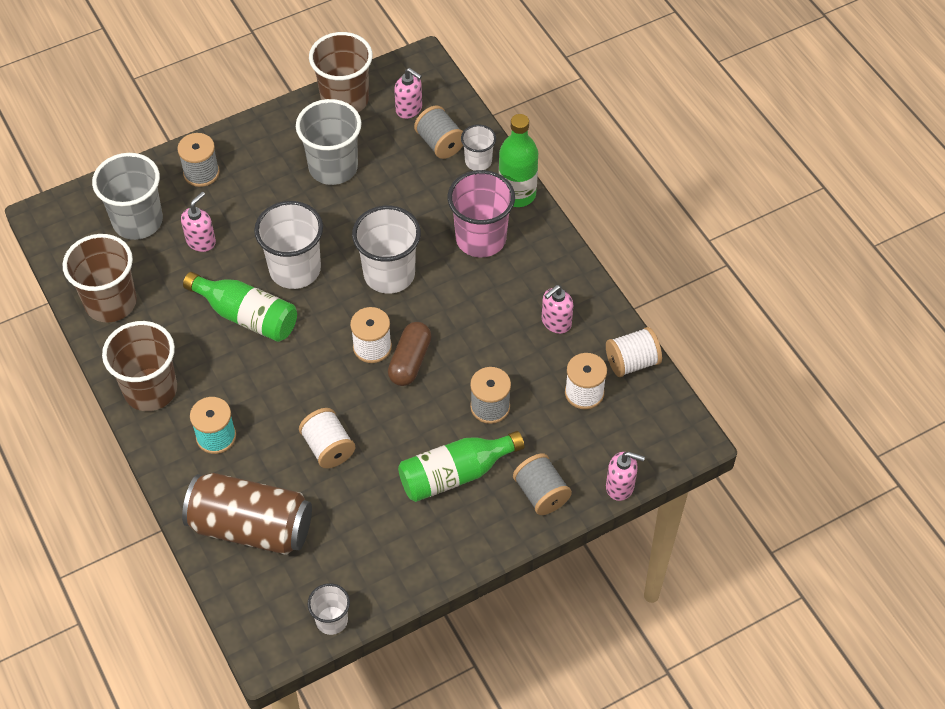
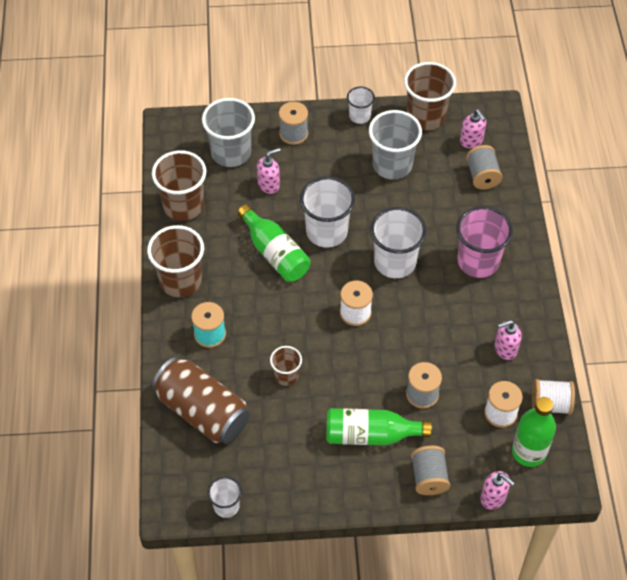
camera: 25 degrees right, 0 degrees up
(328, 448) = (286, 375): white spool -> brown cup
(410, 361) = (378, 334): brown capsule -> none
(478, 161) = (505, 201): white cup -> white cup (359, 116)
(517, 194) = (523, 237): green bottle -> green bottle (529, 452)

